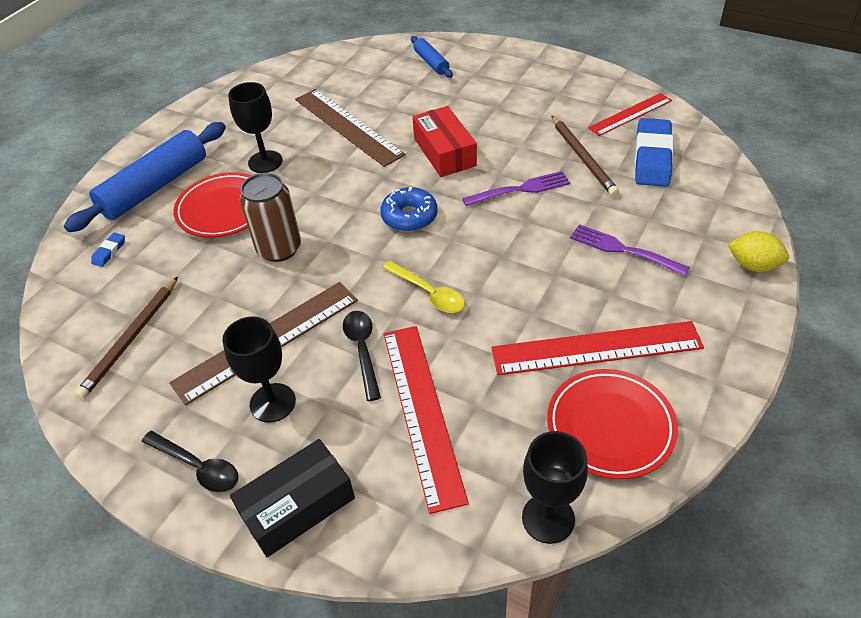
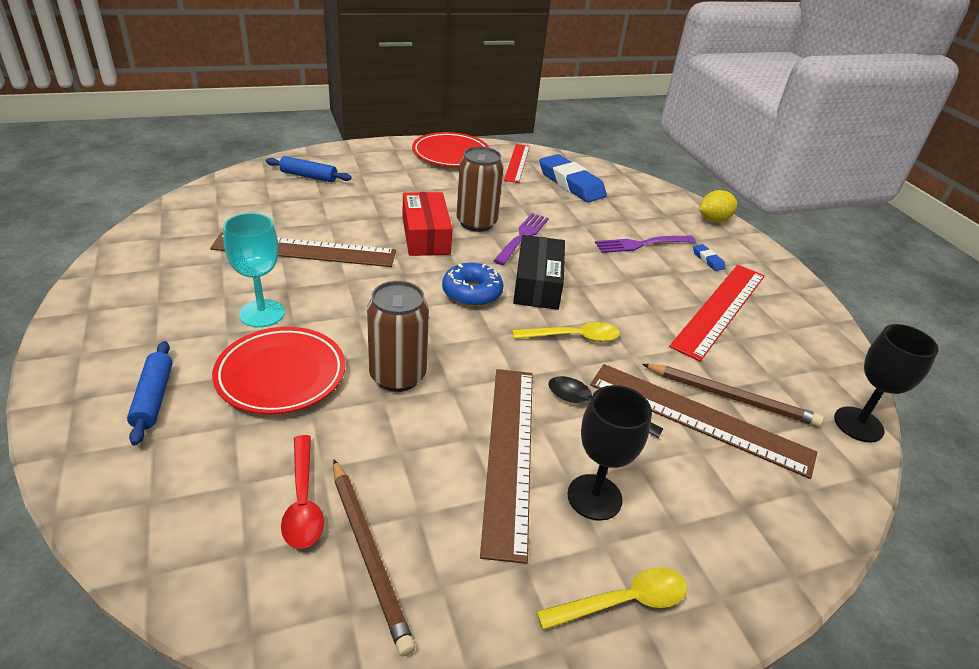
camera: 55 degrees left, 10 degrees down
(109, 252) = (194, 493): blue eraser -> blue eraser (708, 260)
(141, 290) = (303, 502): none -> red spoon
(155, 187) = (153, 398): blue rolling pin -> blue rolling pin, size x0.51
(198, 467) = (624, 601): black spoon -> yellow spoon
(265, 162) = (262, 313): black goblet -> turquoise goblet
(297, 506) = (738, 554): black box -> black box (537, 284)
(422, 412) = (699, 418): red ruler -> brown ruler
(444, 152) = (425, 236): red box -> red box turned 60 degrees clockwise
(501, 159) = (476, 223): none -> brown can
(583, 158) = (530, 200): brown pencil -> brown pencil (731, 397)
(610, 426) = (797, 348): red plate -> red plate (451, 154)

